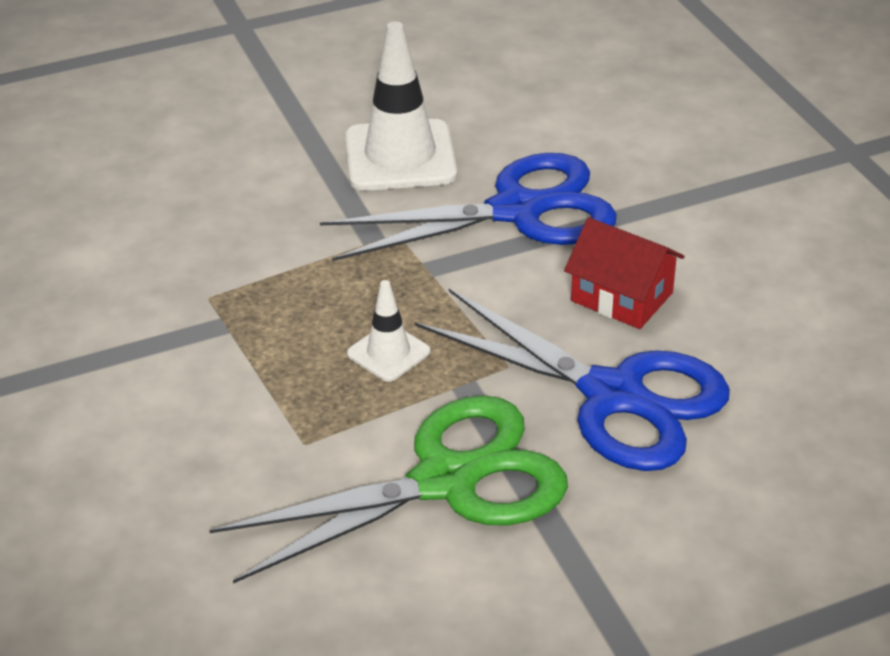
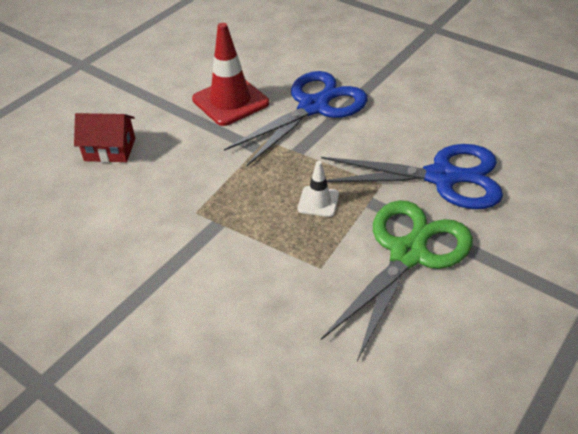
camera: 30 degrees left, 5 degrees up
(400, 156) = (230, 101): white traffic cone -> red traffic cone
(621, 297) = (400, 129): red house -> red house (110, 149)

